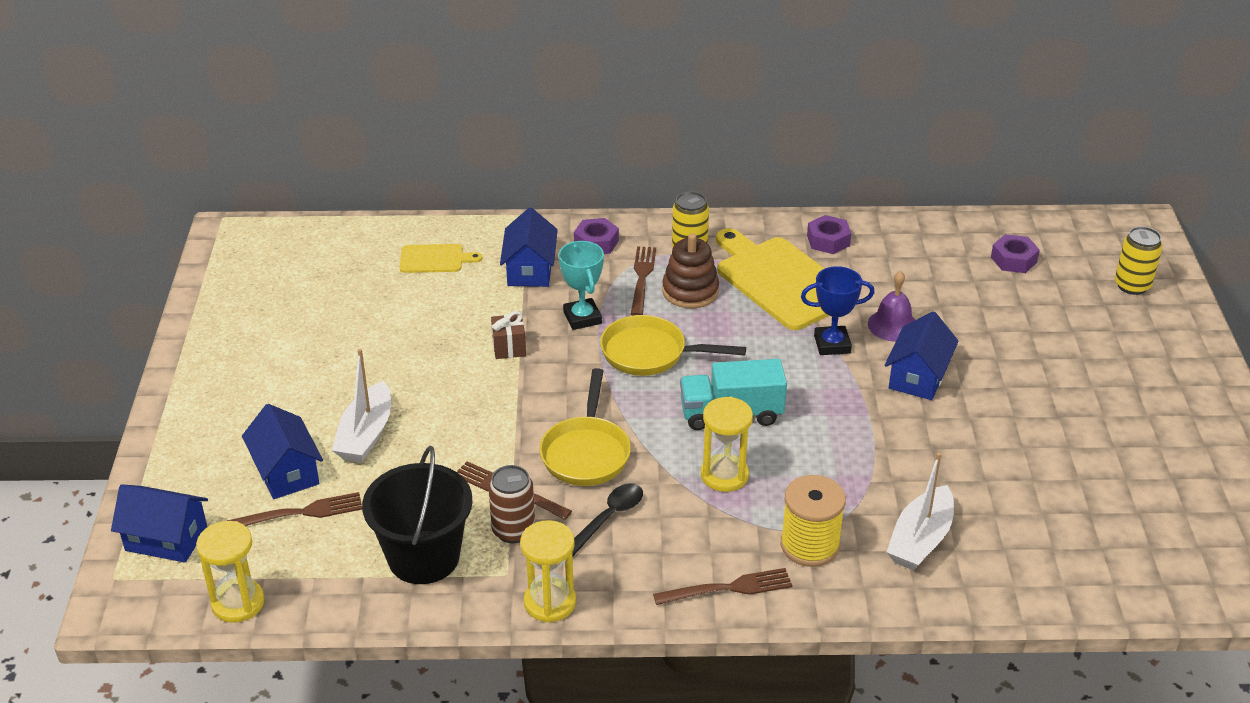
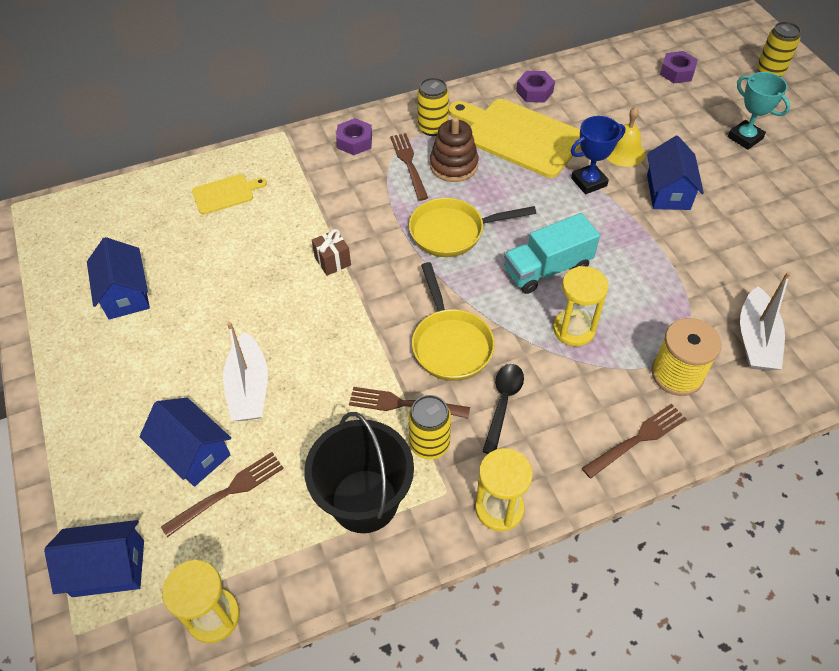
camera: 20 degrees left, 15 degrees up
(513, 531) = (429, 444): brown can -> yellow can
(530, 270) = (312, 181): blue house -> blue house (126, 294)
(582, 318) = (379, 214): turquoise trophy -> turquoise trophy (745, 138)
(893, 325) = (624, 152): purple bell -> yellow bell

